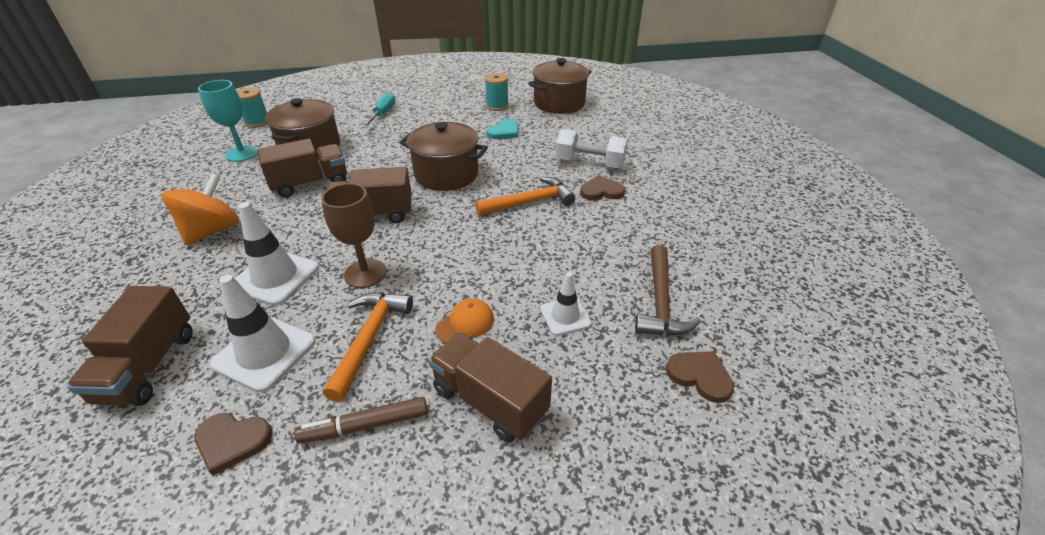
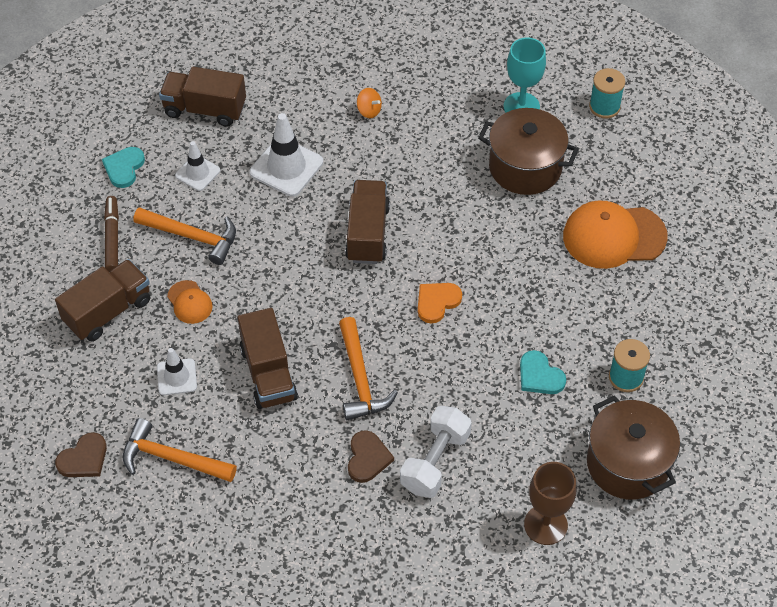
camera: 100 degrees right, 15 degrees up
(212, 231) = (369, 111): orange spinning top -> orange spinning top, size x0.47
(232, 441) = (124, 168): brown heart -> turquoise heart
(264, 353) = (197, 173): white traffic cone -> white traffic cone, size x0.60
(310, 183) = (441, 175): brown truck -> brown truck (268, 373)
(365, 273) = (274, 231): brown goblet -> brown goblet (545, 525)
(382, 114) = (613, 236): turquoise screwdriver -> orange cap
(446, 174) = (437, 302): brown pot -> orange heart
(660, 302) = (171, 458): brown hammer -> orange hammer

